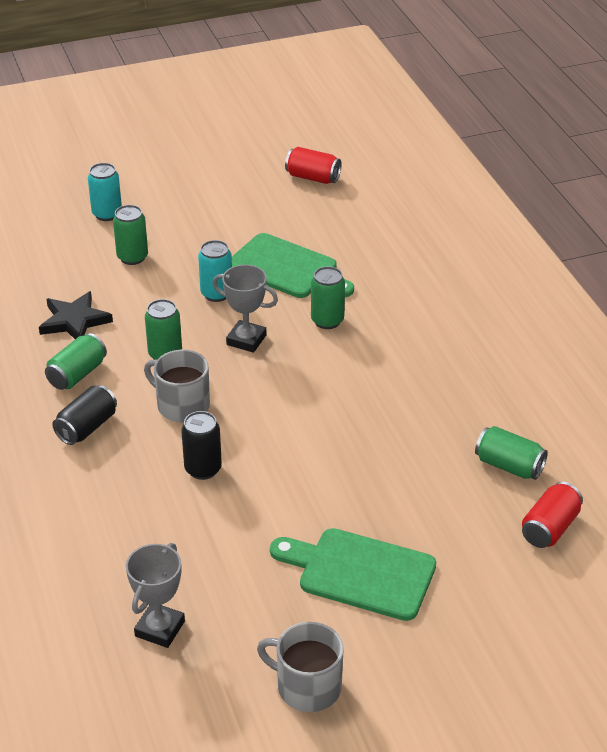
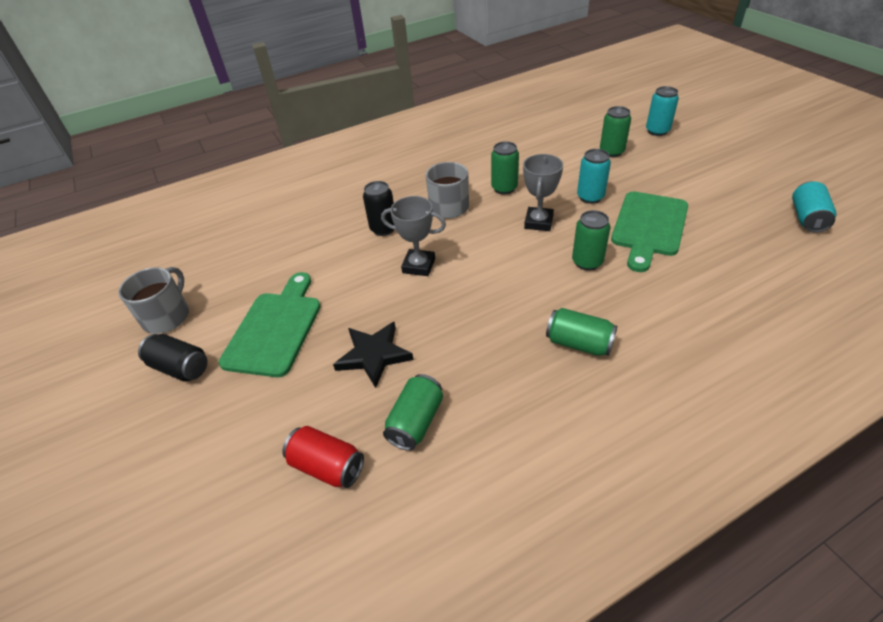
camera: 85 degrees right, 5 degrees up
(74, 321) = (524, 145): black star -> black star (374, 355)
(77, 374) = (468, 159): green can -> green can (579, 343)
(87, 427) = (417, 173): black can -> black can (180, 367)
(160, 629) = (233, 239): grey trophy -> grey trophy (419, 266)
(313, 177) = (807, 218): red can -> turquoise can

